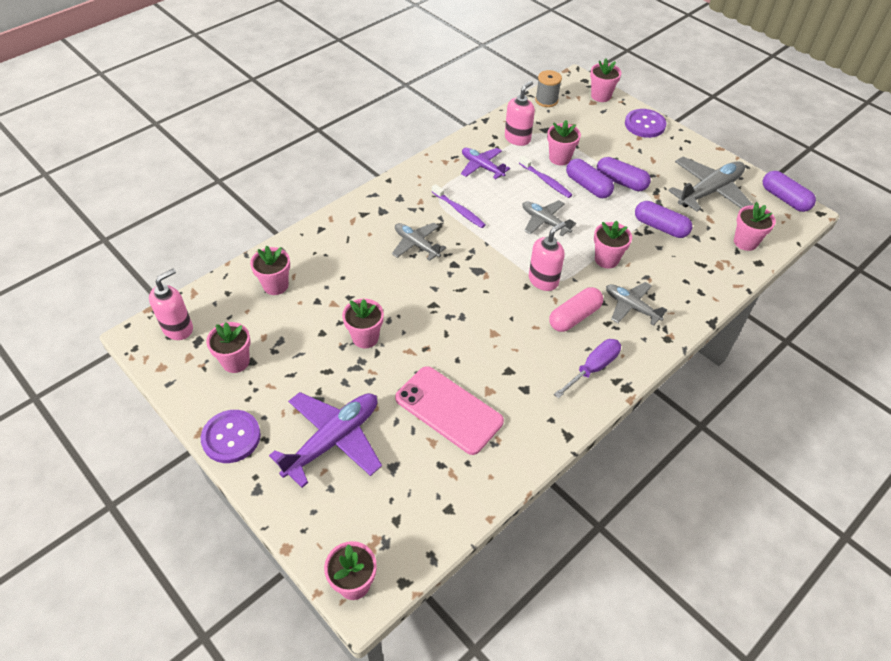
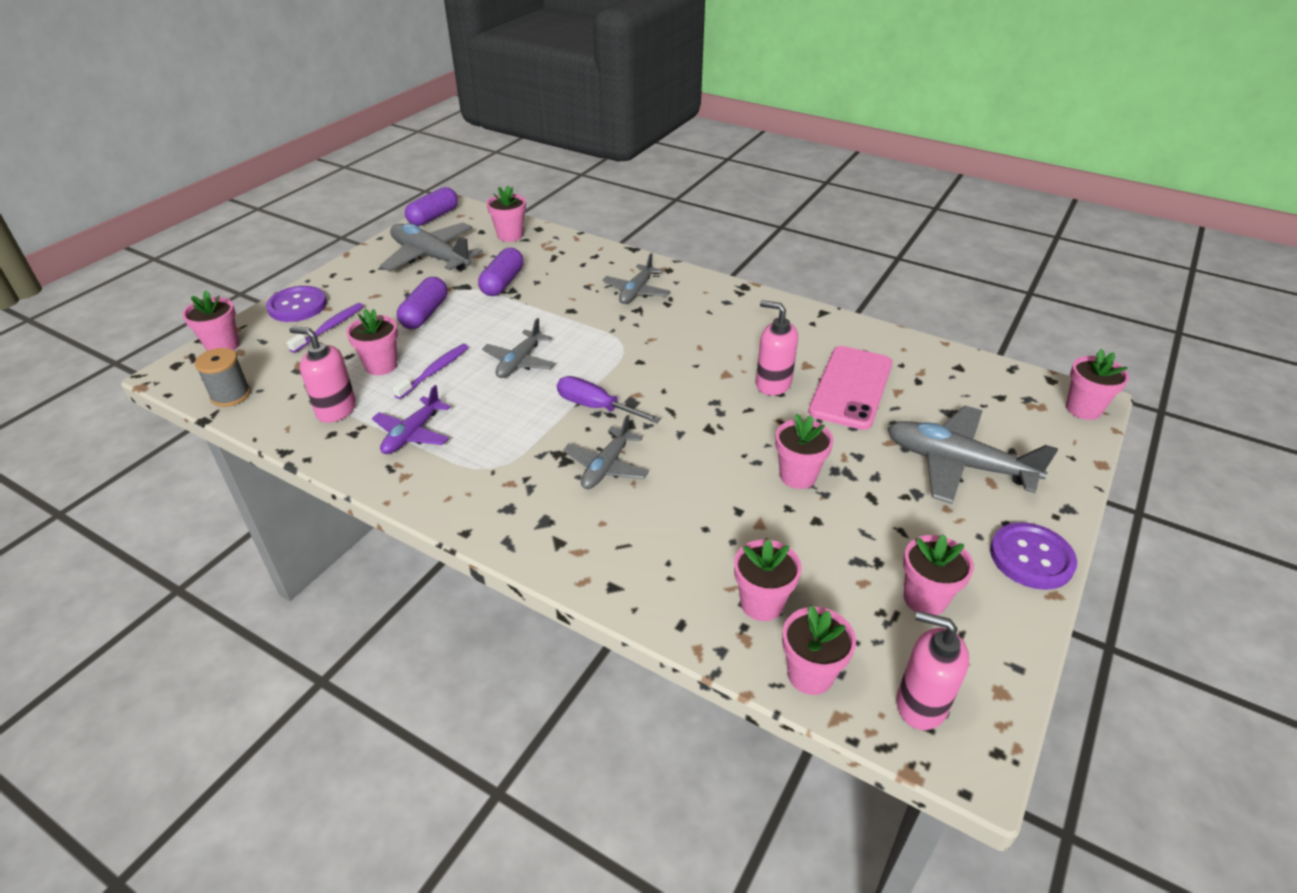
camera: 105 degrees left, 10 degrees down
(333, 440) = (957, 464): purple plane -> grey plane
(459, 210) = (519, 439): purple toothbrush -> purple toothbrush (330, 328)
(543, 280) = (624, 350): pink soap dispenser -> pink soap dispenser (773, 384)
(574, 317) = (670, 324): pink capsule -> none
(588, 186) = (439, 337): purple capsule -> none
(593, 368) = (733, 306): purple screwdriver -> purple screwdriver (596, 407)
(606, 259) = (570, 312): pink flower pot -> pink flower pot (810, 674)

